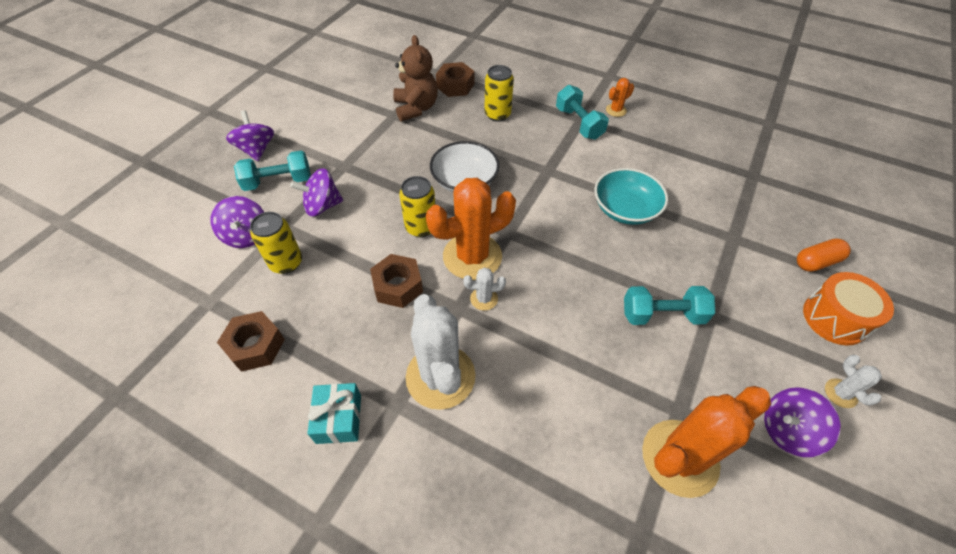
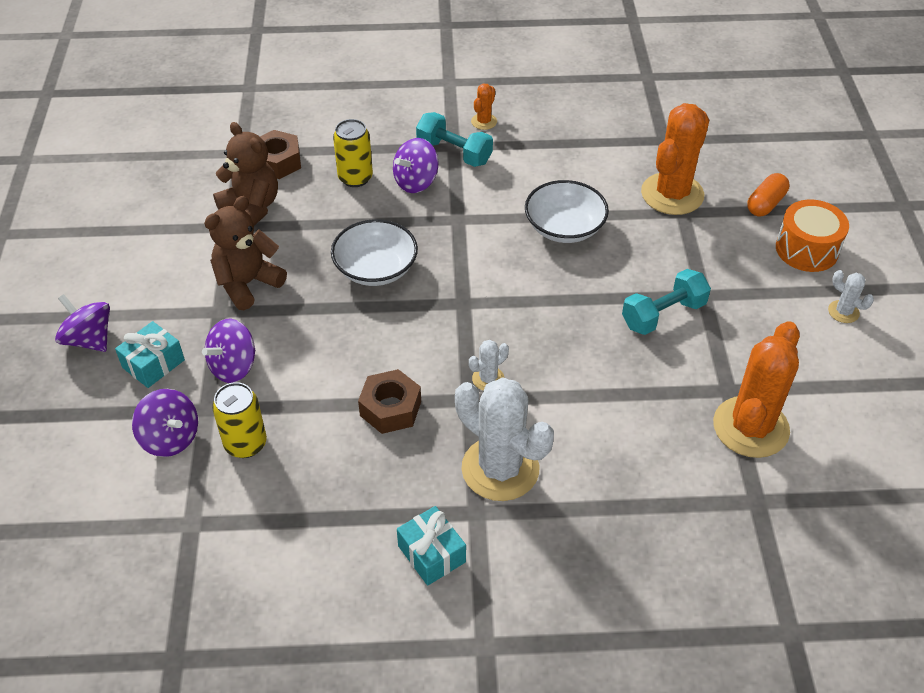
camera: 30 degrees left, 5 degrees down
(255, 346) = (287, 537): brown nut -> none
(278, 182) = (153, 364): turquoise dumbbell -> turquoise gift
(375, 155) = (247, 283): none -> brown teddy bear
(421, 227) = (367, 339): yellow can -> none
(472, 256) = (445, 344): orange cactus -> orange cactus (672, 194)
(625, 209) = (564, 227): turquoise bowl -> white bowl
(787, 430) = (819, 362): purple spinning top -> purple spinning top (416, 182)

